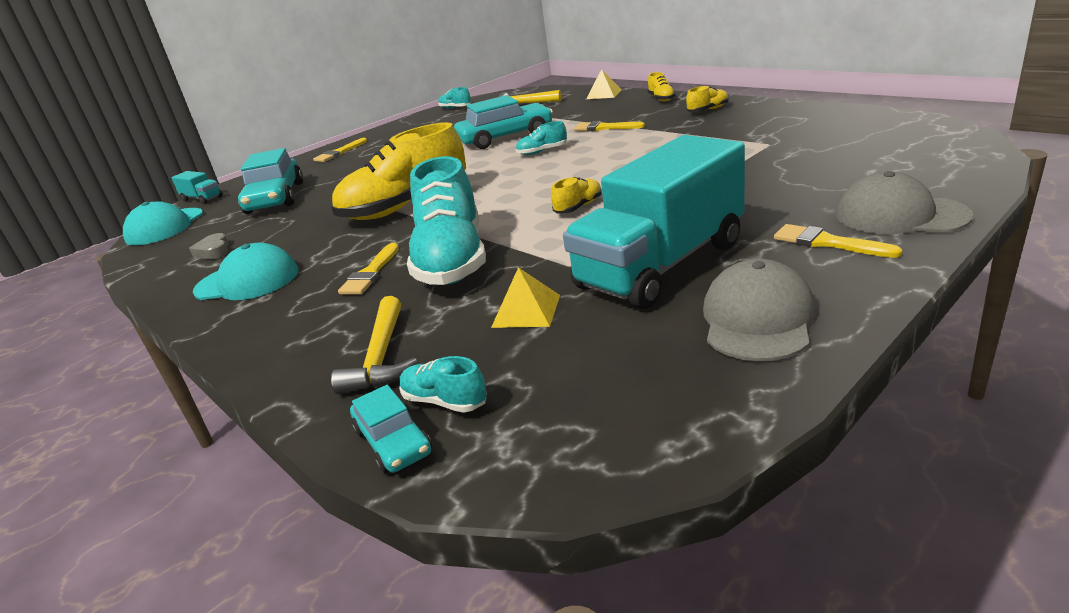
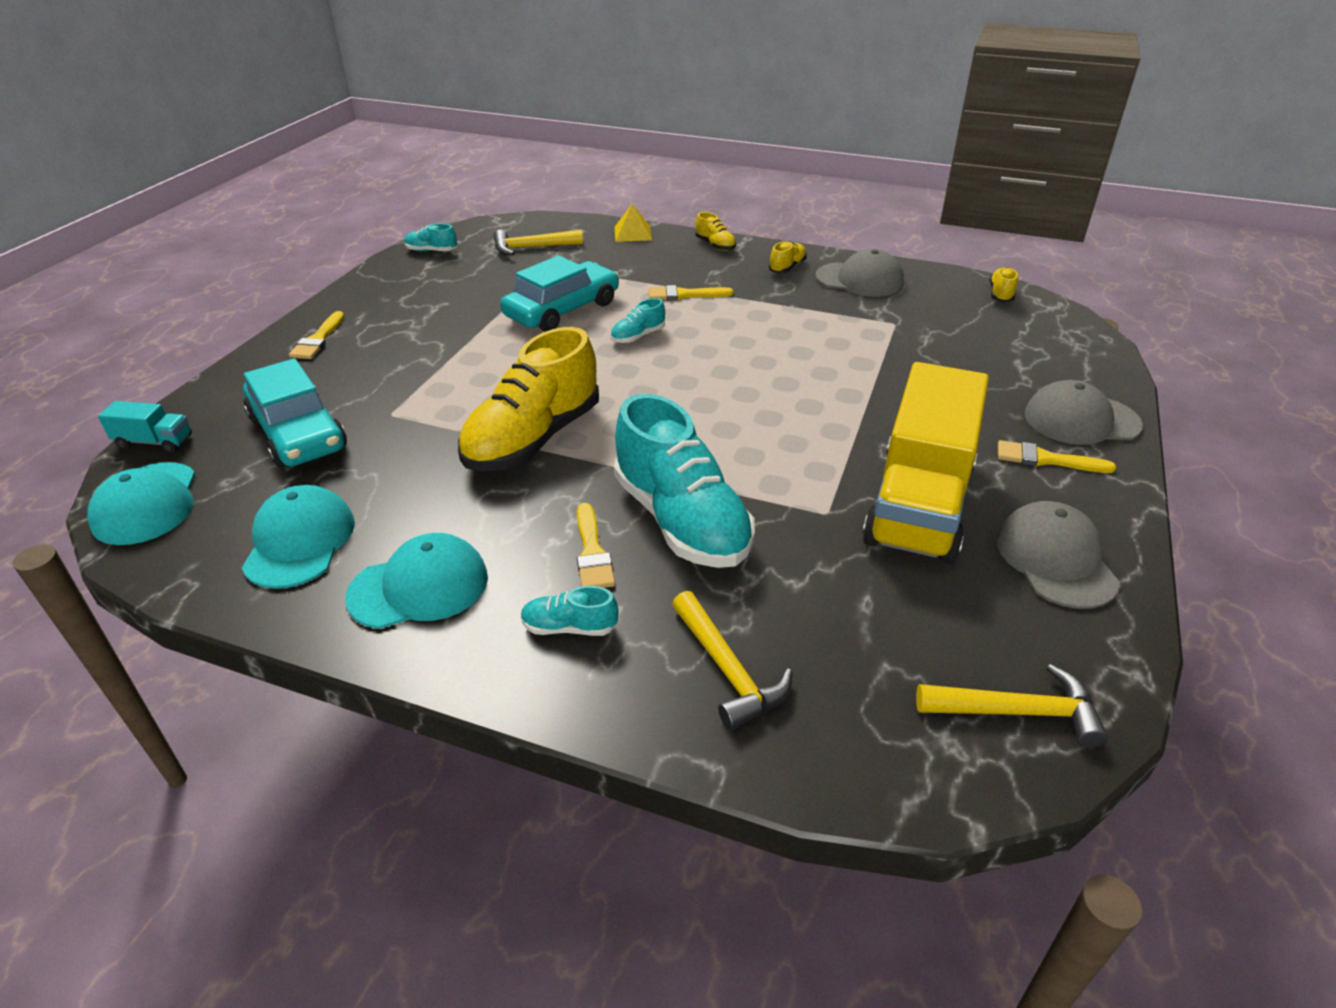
camera: 30 degrees left, 10 degrees up
(214, 251) = (299, 541): grey heart -> turquoise cap
(393, 442) = (845, 771): turquoise car -> none
(445, 401) = (852, 711): turquoise shoe -> turquoise shoe (569, 627)
(526, 311) = (833, 581): yellow pyramid -> none
(578, 207) = (762, 427): yellow shoe -> yellow shoe (1001, 294)
(592, 430) = (1017, 712): none -> yellow hammer
(661, 265) = (919, 503): turquoise truck -> yellow truck
(766, 116) = (860, 280): none -> grey cap

